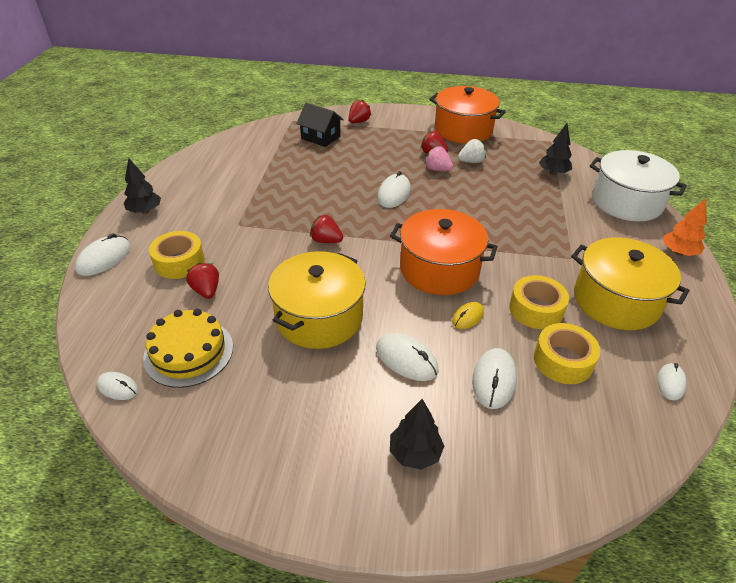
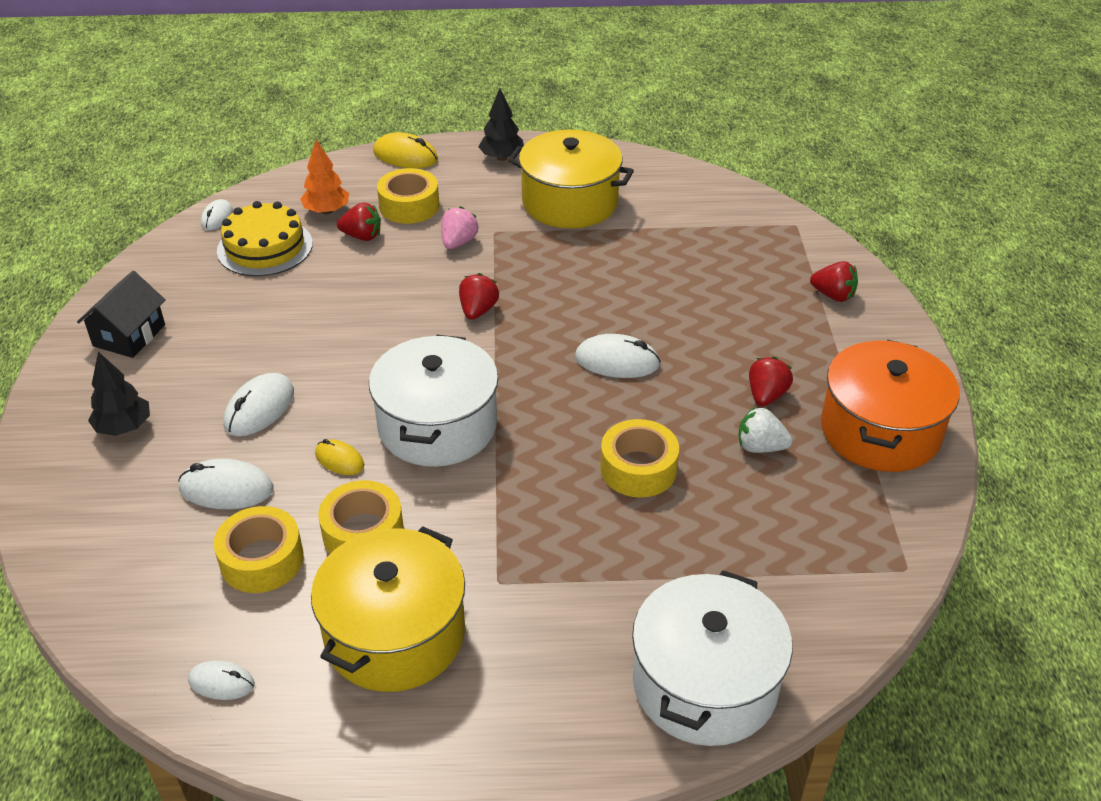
camera: 80 degrees right, 0 degrees up
(104, 258) = (405, 156): white mouse -> yellow mouse
(206, 290) = (362, 236): red strawberry -> red strawberry turned 45 degrees clockwise
(319, 317) = (326, 328): yellow pot -> yellow pot (570, 202)
(320, 137) = (755, 262): black house -> black house (129, 335)
(437, 169) = (712, 405): pink strawberry -> pink strawberry (458, 242)
(439, 269) = (437, 425): orange pot -> white pot
(471, 162) = (760, 447): white strawberry -> white strawberry turned 135 degrees clockwise
(484, 199) = (638, 468): none -> yellow tape
(553, 173) = (771, 568): black tree -> none
(678, 252) = (550, 750): orange tree -> orange tree (327, 211)

